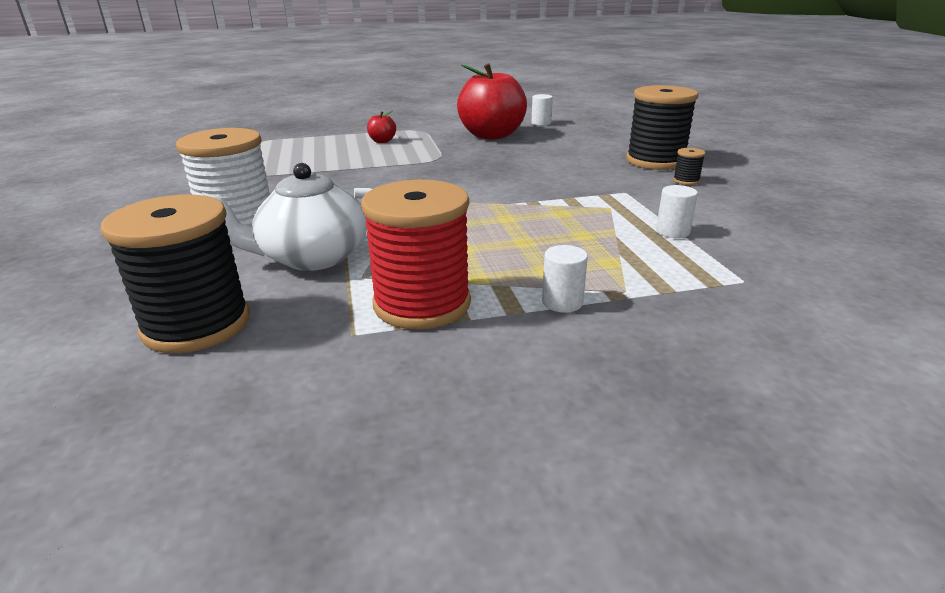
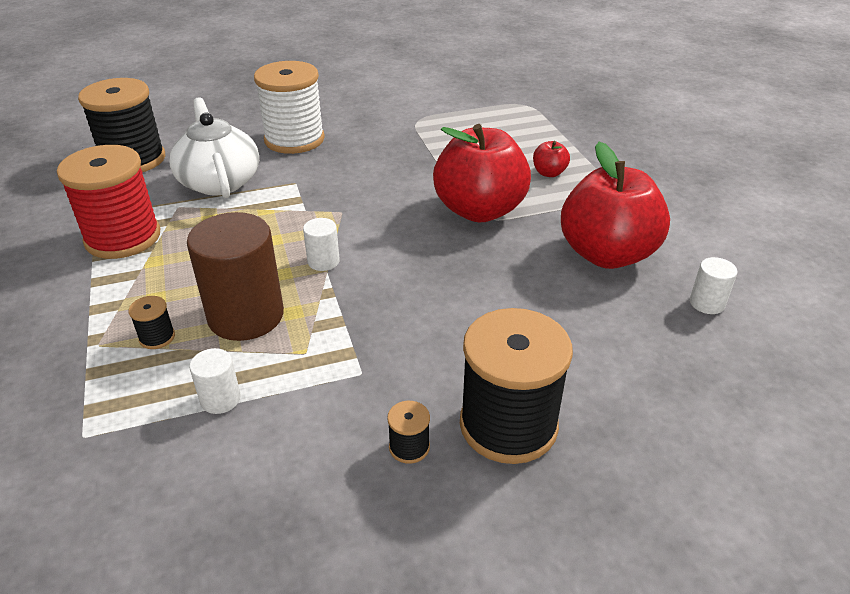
camera: 85 degrees right, 10 degrees up
(427, 159) = (479, 210): none -> red apple
(562, 302) = (94, 306): white cylinder -> white cylinder (323, 261)
(568, 229) = (246, 316): none -> brown cylinder
(606, 263) = (157, 337): none -> black spool

